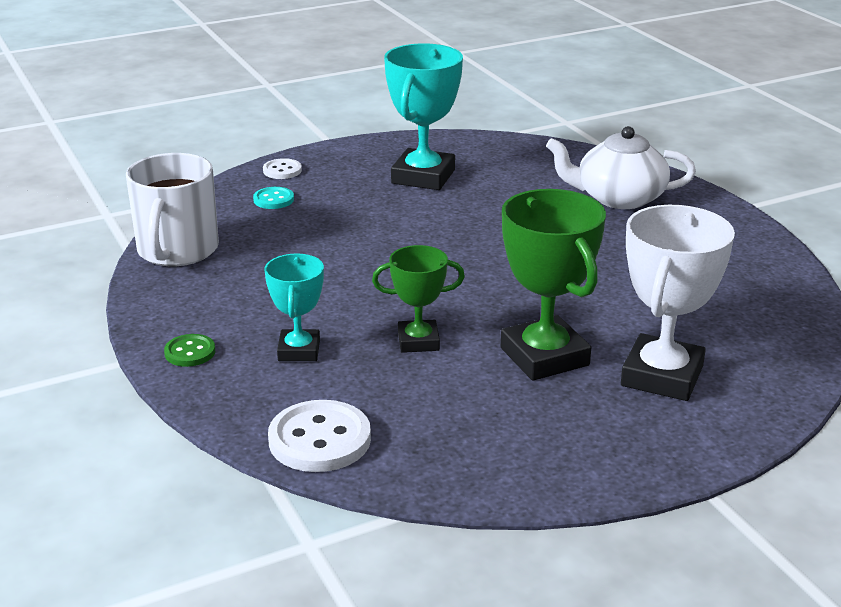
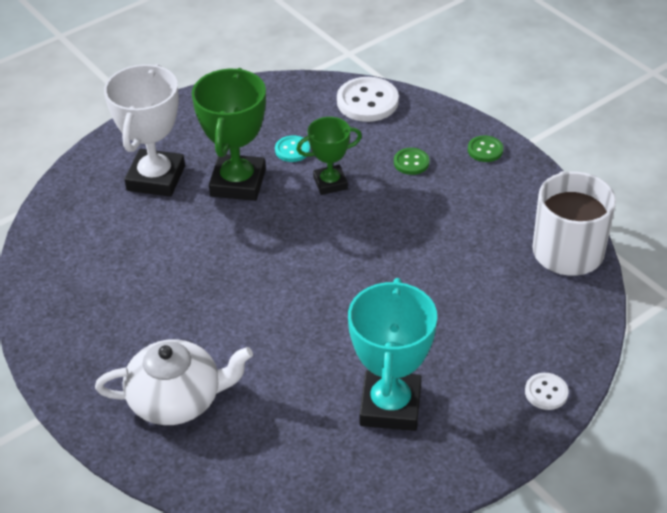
camera: 170 degrees right, 15 degrees up
(273, 200) = (526, 337): turquoise button -> turquoise button (292, 150)
(299, 351) = (411, 162): turquoise trophy -> green button
(544, 356) = (238, 183): green trophy -> green trophy turned 45 degrees clockwise

